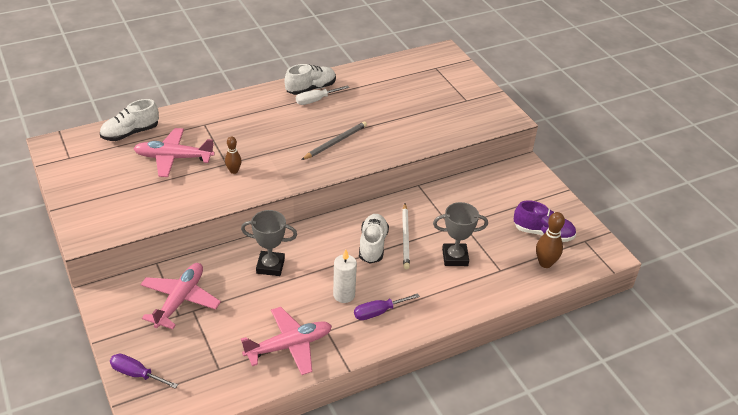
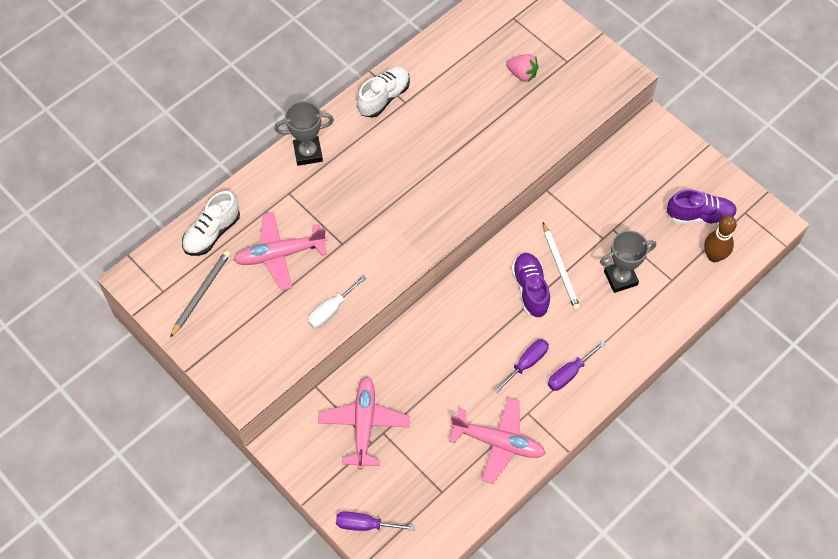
camera: 15 degrees left, 20 degrees up
(234, 171) = (355, 252): brown bowling pin -> none
(270, 266) = (436, 351): grey trophy -> grey trophy (308, 153)
(289, 346) = (498, 442): pink plane -> pink plane turned 60 degrees clockwise
(316, 100) = (397, 115): white screwdriver -> white screwdriver (331, 310)
(335, 142) = (447, 174): grey pencil -> grey pencil (201, 293)
(344, 295) = (526, 363): white candle -> purple screwdriver
(373, 245) = (530, 290): white shoe -> purple shoe
(426, 99) = (522, 74): none -> pink strawberry

